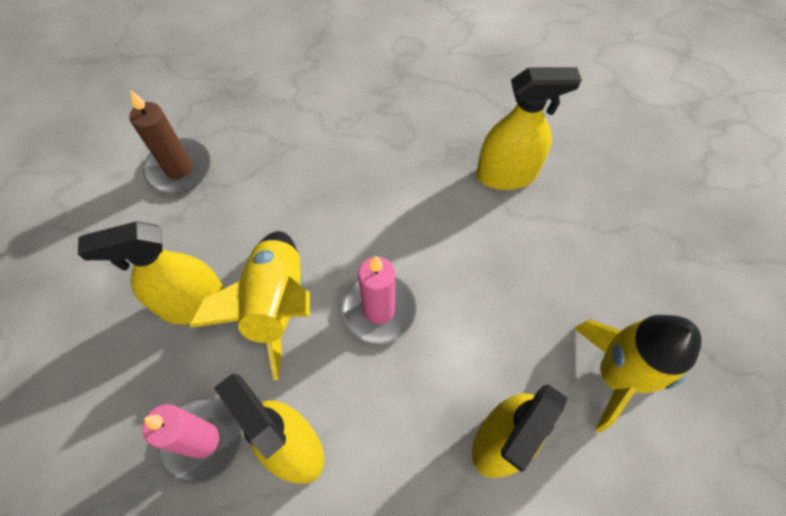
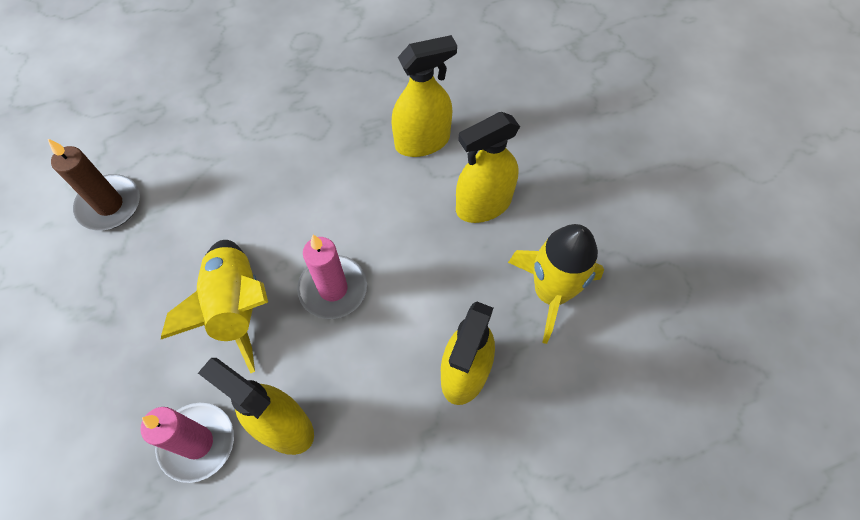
camera: 15 degrees left, 0 degrees up
(193, 303) = (157, 325): yellow spray bottle -> yellow spray bottle (483, 205)

